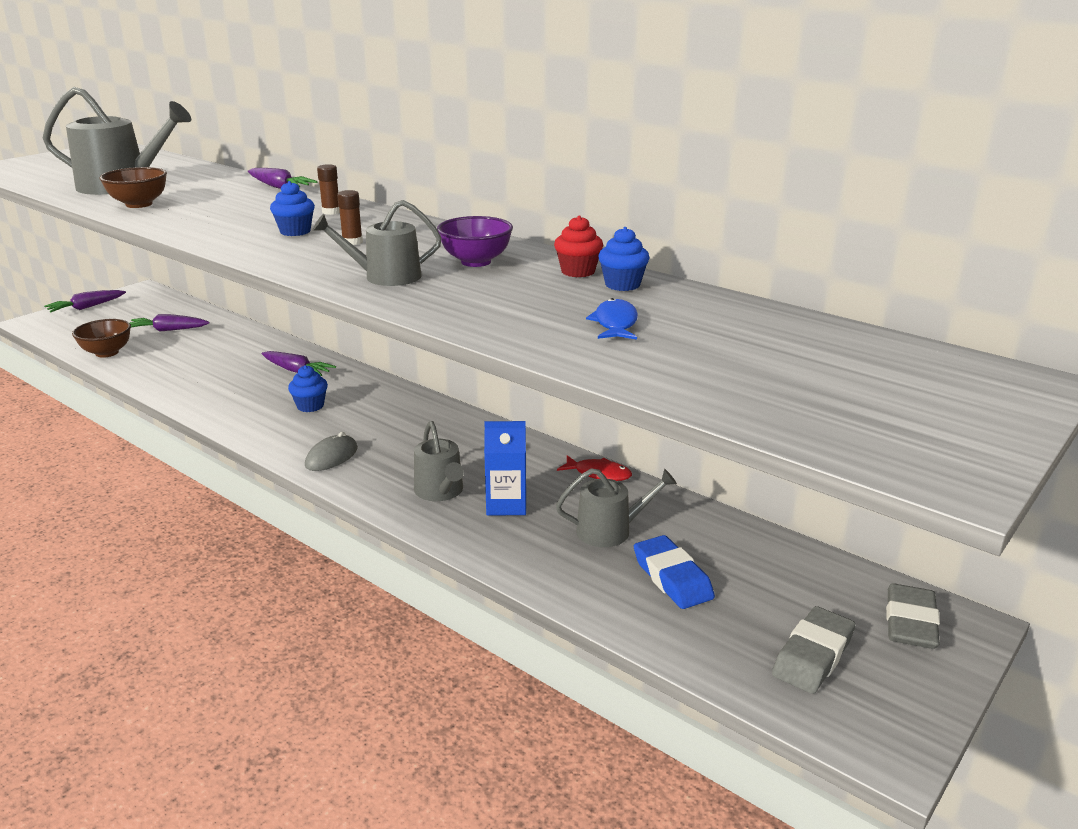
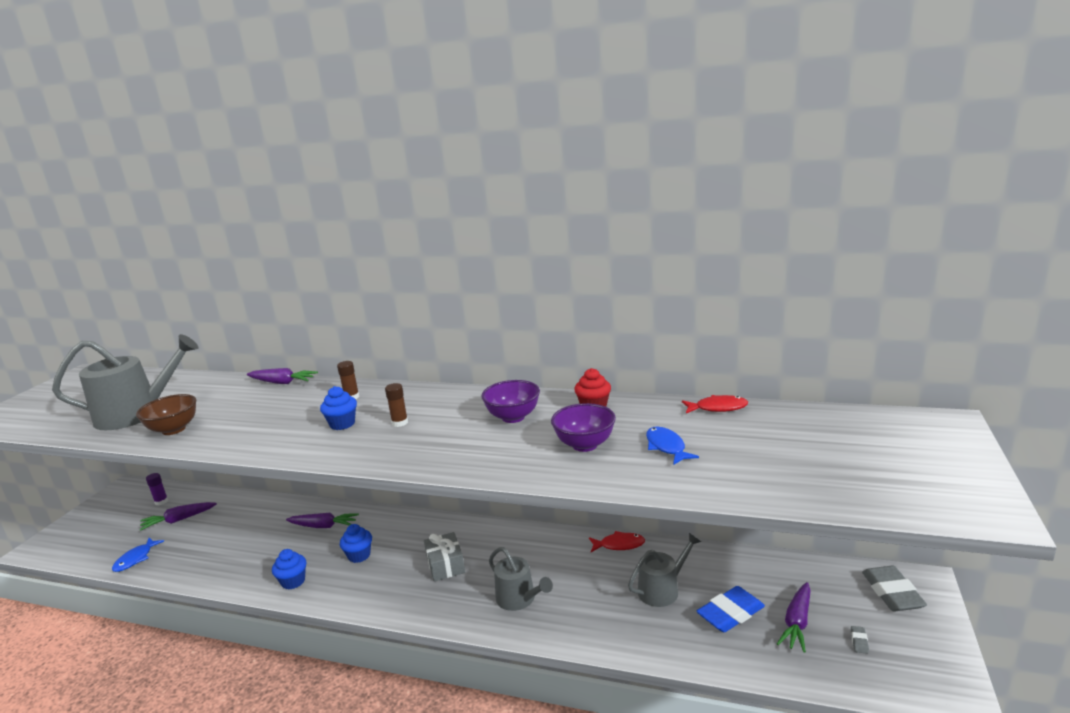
camera: 20 degrees left, 5 degrees down
(86, 307) = (81, 519): purple carrot -> purple carrot (797, 622)
(107, 353) = (135, 559): brown bowl -> blue fish
(164, 310) = (161, 501): none -> purple glue stick
(331, 457) = (411, 597): grey mouse -> none
(385, 277) = (461, 450): grey watering can -> none
(390, 439) = (445, 565): none -> grey gift
(506, 504) = (575, 593): blue carton -> none
(523, 301) = (585, 445): none -> purple bowl
(622, 285) = (635, 411): blue cupcake -> blue cupcake (293, 581)
(672, 578) = (730, 613): blue eraser -> blue eraser turned 75 degrees counterclockwise
(729, 303) = (718, 408): none -> red fish
(813, 656) = (859, 641): grey eraser -> grey eraser, size x0.41

